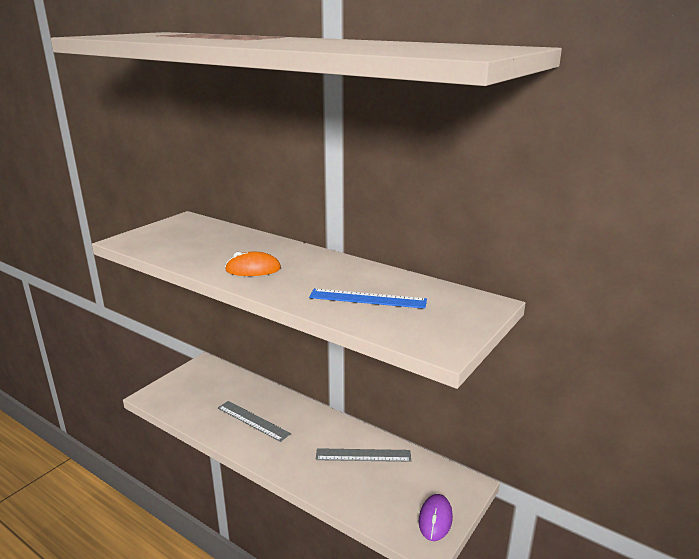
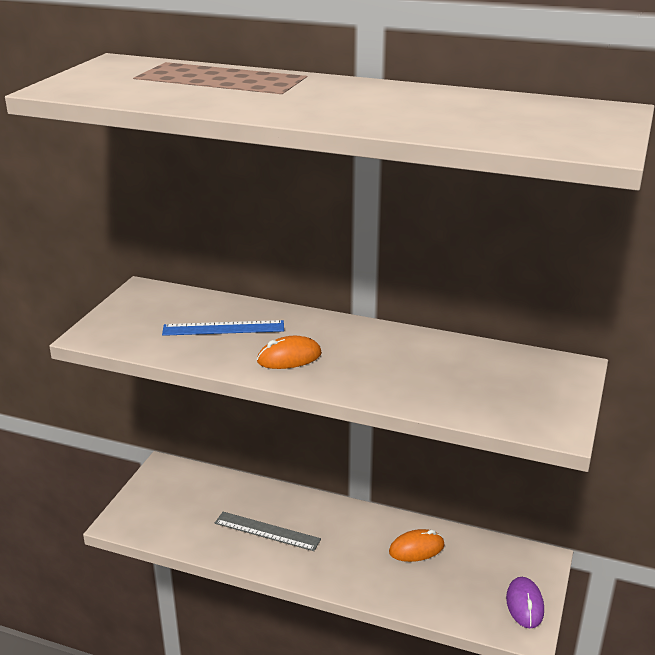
camera: 15 degrees left, 5 degrees up
(363, 455) = (416, 549): grey ruler -> orange mouse
(367, 299) = (446, 380): blue ruler -> blue ruler (223, 328)

